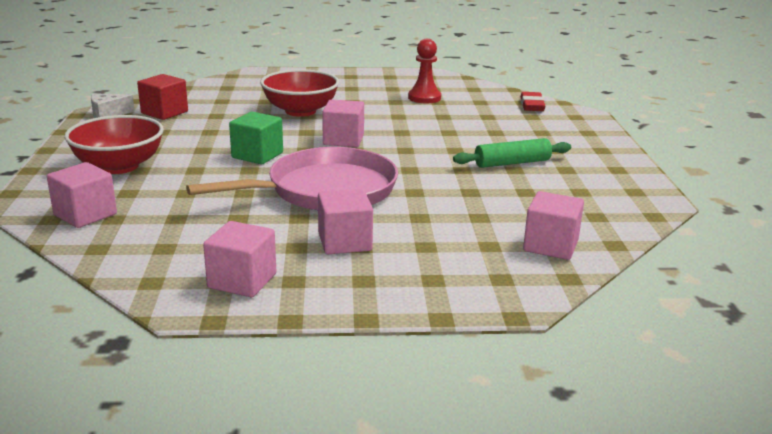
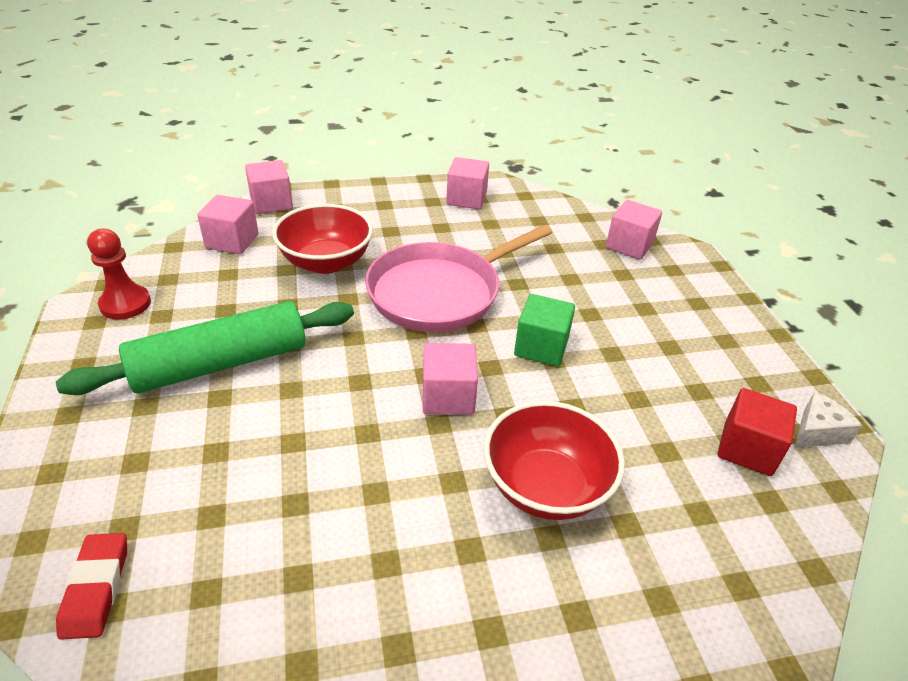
camera: 170 degrees right, 15 degrees up
(119, 166) = (671, 311): red bowl -> red bowl (326, 262)
(345, 242) = (405, 233): pink cube -> pink cube (271, 203)
(424, 98) = (325, 594): red pawn -> red pawn (125, 304)
(512, 163) = (220, 363): green rolling pin -> green rolling pin, size x1.70

